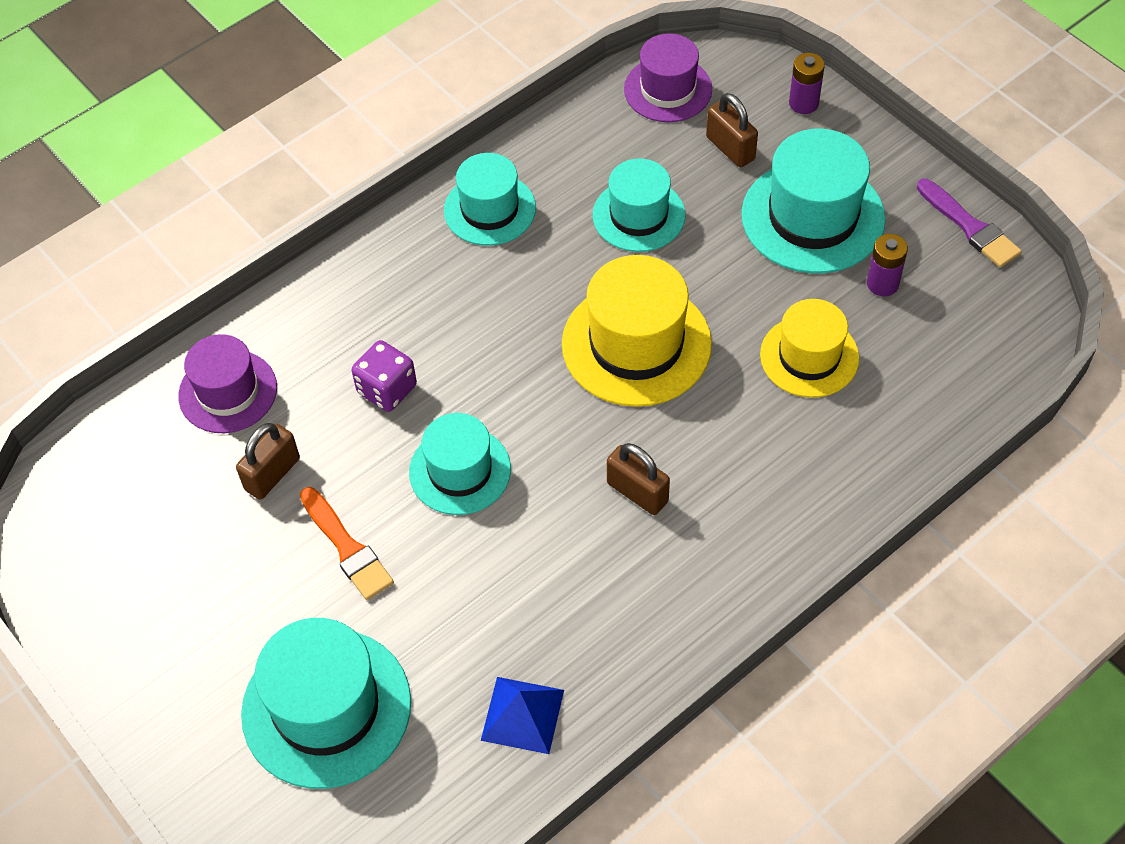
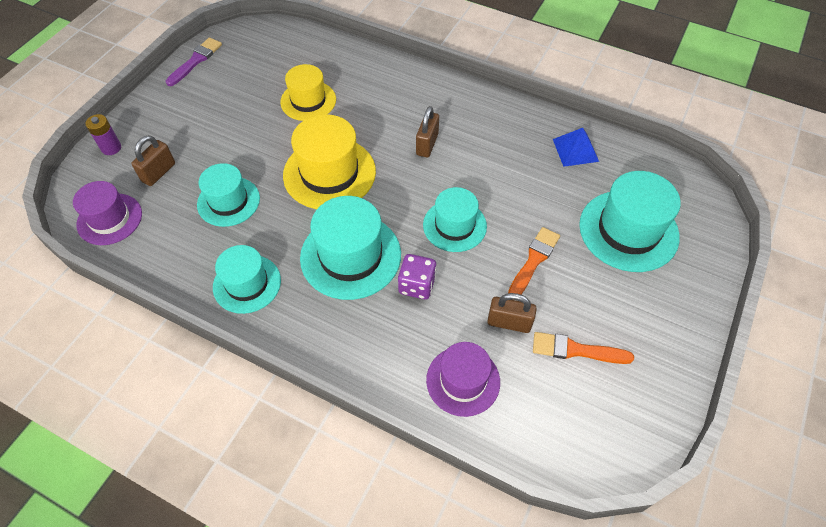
camera: 115 degrees left, 0 degrees up
(189, 535) = (576, 350): none -> orange brush
(812, 217) = (206, 122): turquoise hat -> turquoise hat (350, 256)
(882, 284) = (247, 84): purple battery -> none

